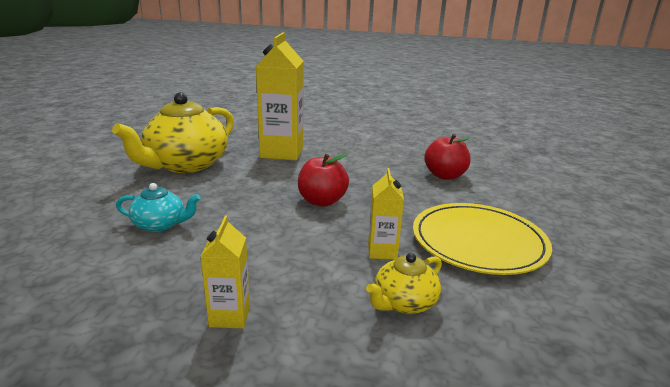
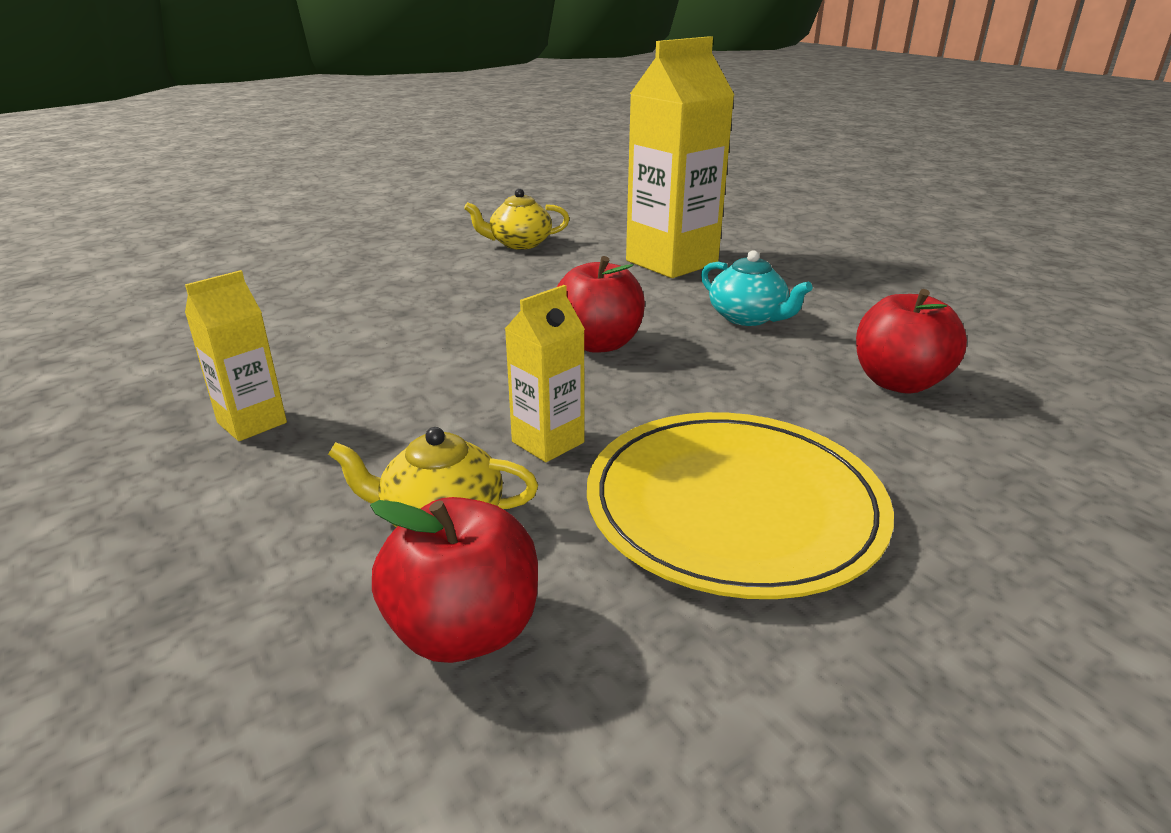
camera: 45 degrees right, 5 degrees up
(160, 224) = (371, 301): turquoise teapot -> turquoise teapot (748, 317)
(186, 165) = (519, 244): yellow teapot -> yellow teapot, size x0.49
(488, 333) = (464, 630): none -> red apple

